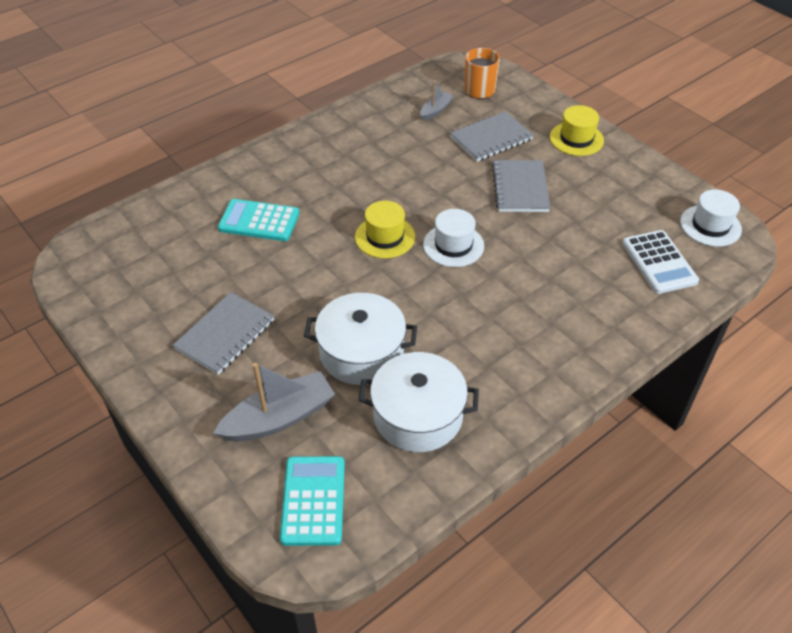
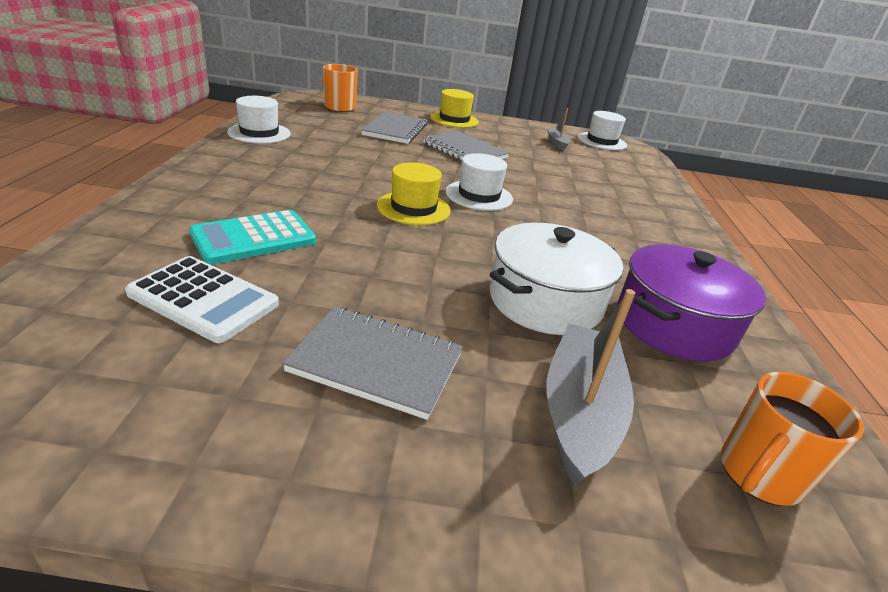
camera: 50 degrees left, 15 degrees down
(225, 335) = (376, 363): grey notebook -> grey notebook turned 60 degrees counterclockwise
(313, 500) = (758, 475): turquoise calculator -> orange mug
(371, 111) = (259, 133): none -> white hat
(418, 415) = (674, 324): white pot -> purple pot
(435, 110) = (322, 123): grey boat -> grey boat (557, 143)
(659, 262) = (613, 164): white calculator -> white calculator (204, 299)

